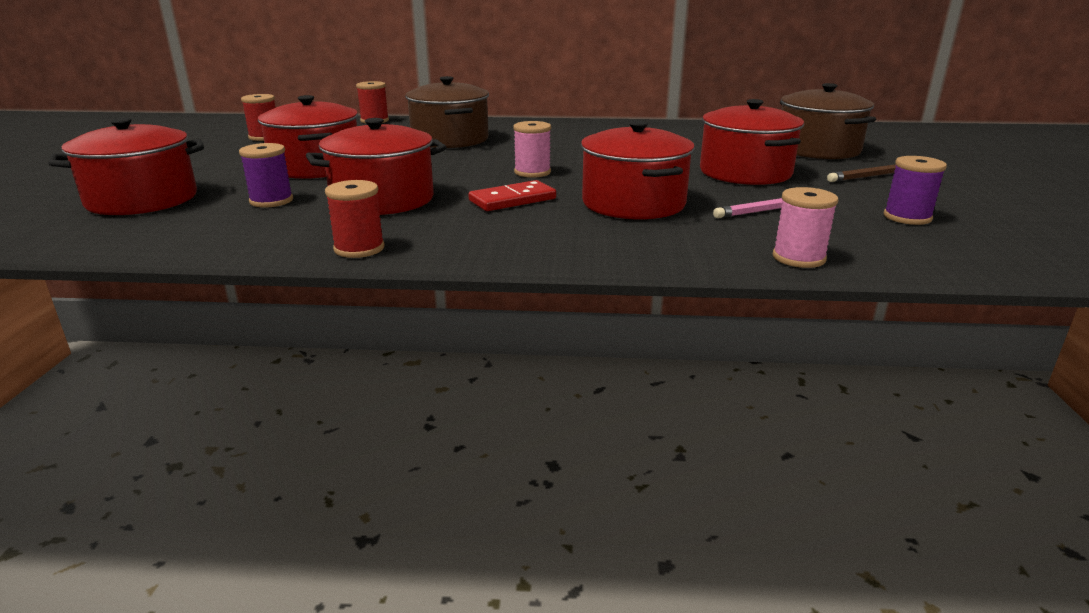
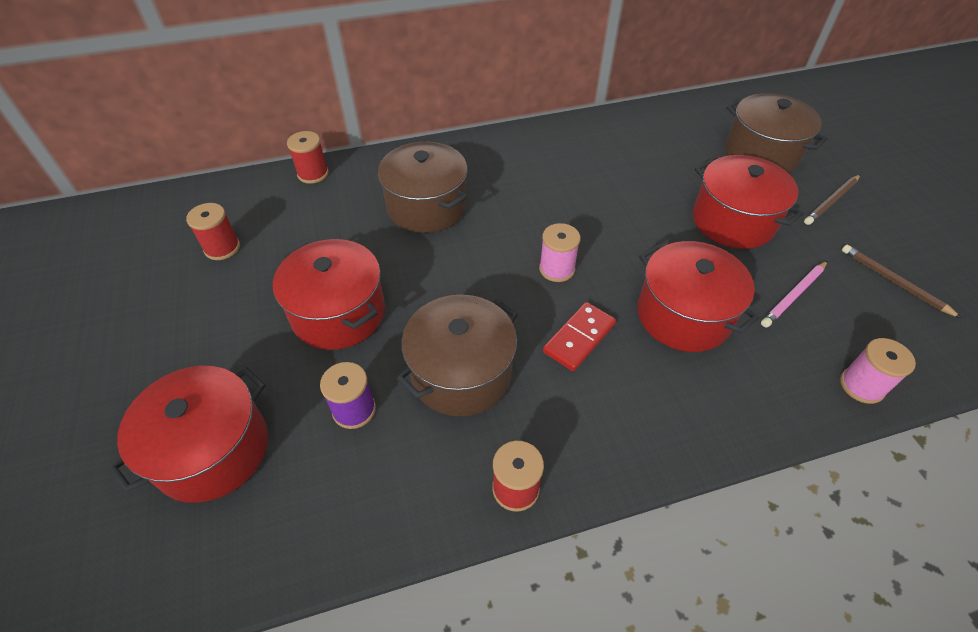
camera: 20 degrees left, 25 degrees up
(382, 200) = (461, 373): red pot -> brown pot
(907, 217) = (894, 282): purple spool -> brown pencil

